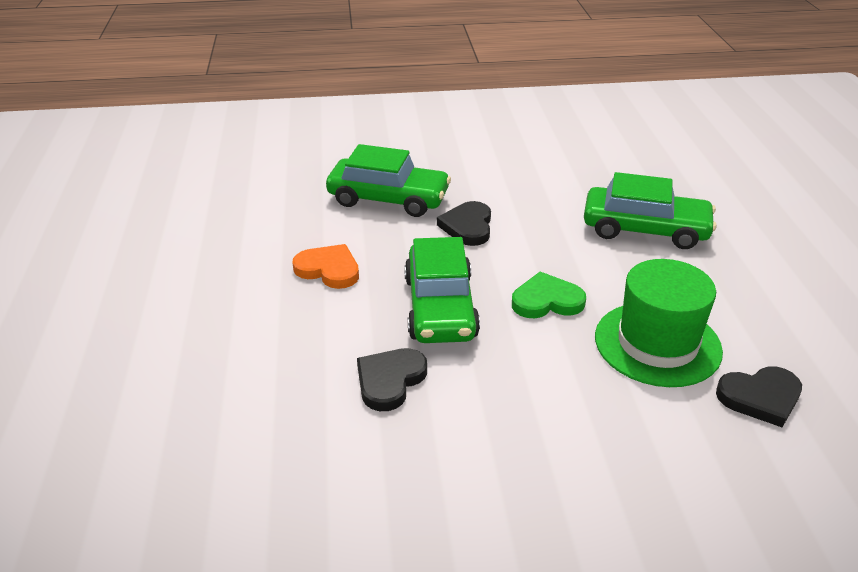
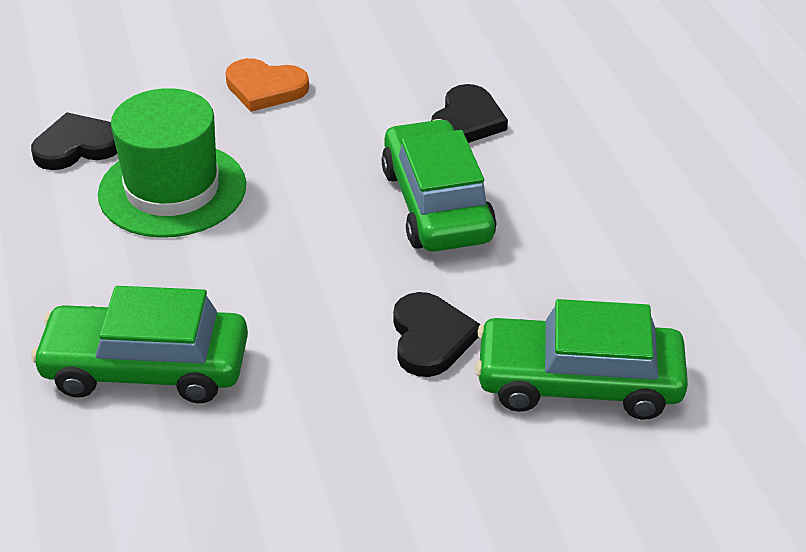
camera: 170 degrees right, 5 degrees up
(328, 269) = (602, 239): orange heart -> orange heart (265, 88)
(546, 301) = (303, 228): green heart -> none

